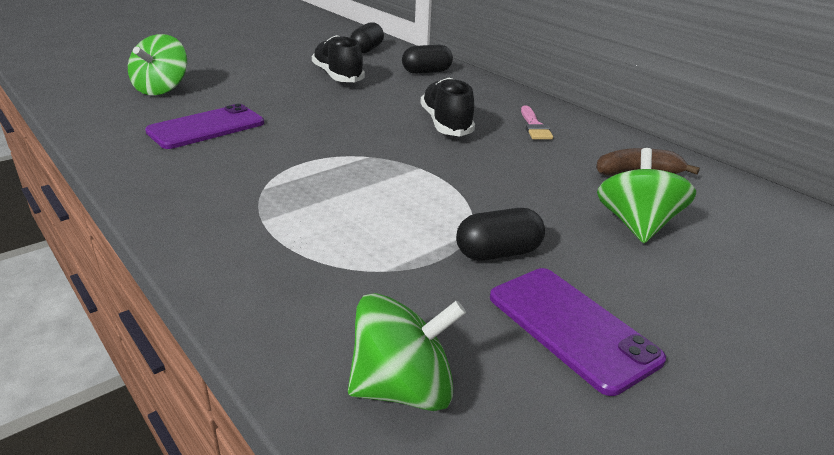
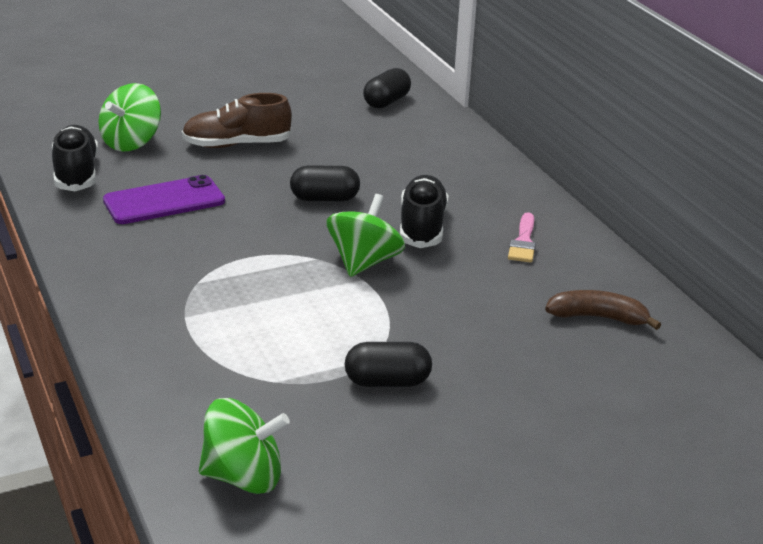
camera: 15 degrees right, 0 degrees up
(258, 83) = (237, 145): none -> brown shoe
(338, 76) = (331, 143): black shoe -> black shoe (76, 173)
(426, 72) = (442, 146): black capsule -> black capsule (324, 199)
(571, 327) = (410, 457): purple phone -> none
(636, 225) = (547, 376): green spinning top -> green spinning top (364, 262)

